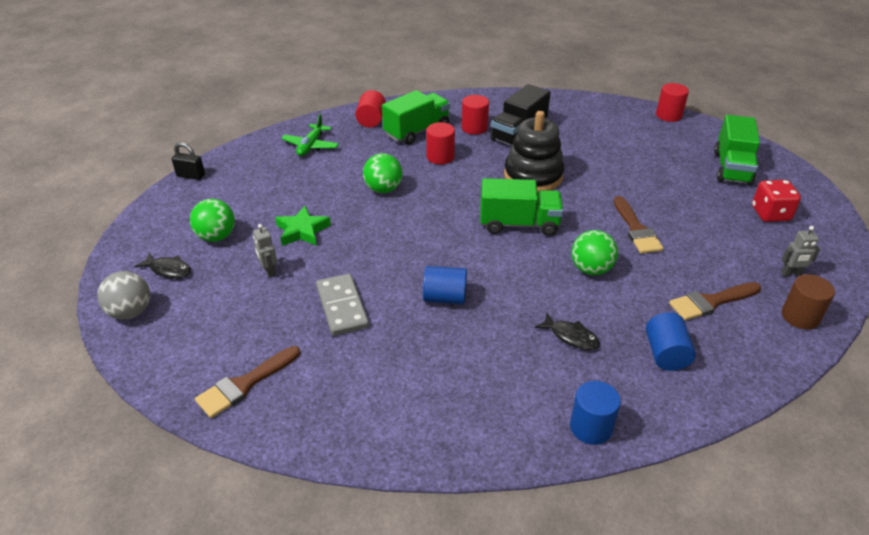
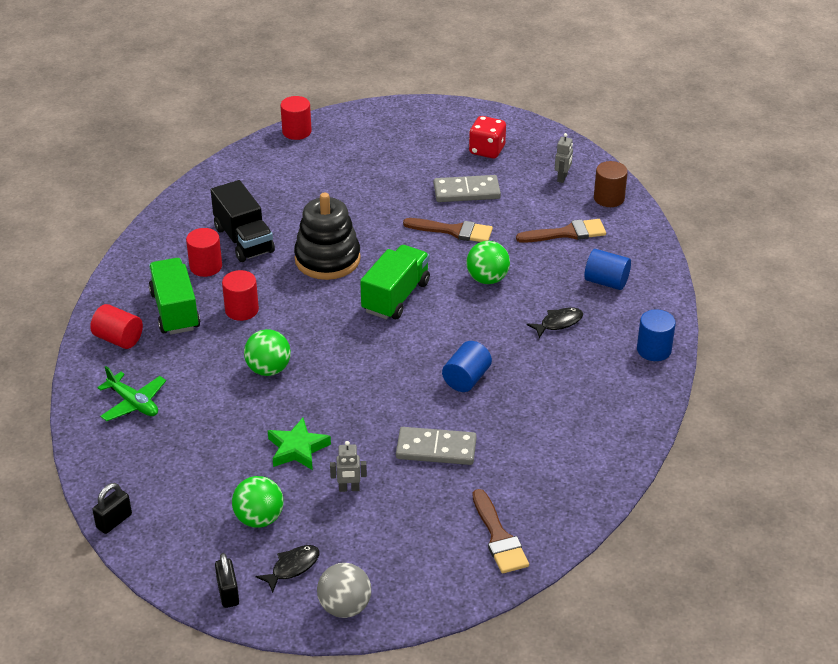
camera: 65 degrees left, 0 degrees up
(132, 247) = (228, 593): none -> black padlock
(698, 220) = (466, 192): none -> grey domino
(711, 302) = (567, 233): brown brush -> brown brush turned 105 degrees counterclockwise
(732, 168) = (410, 137): green truck -> none

